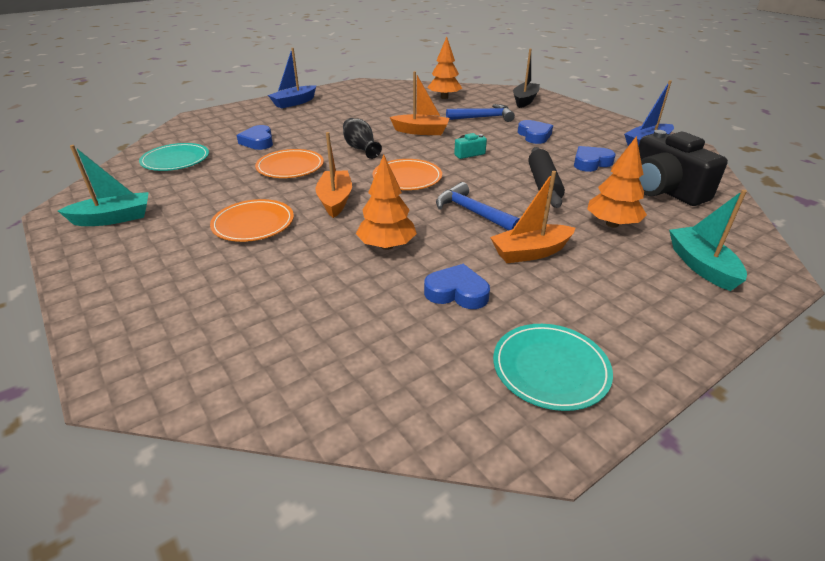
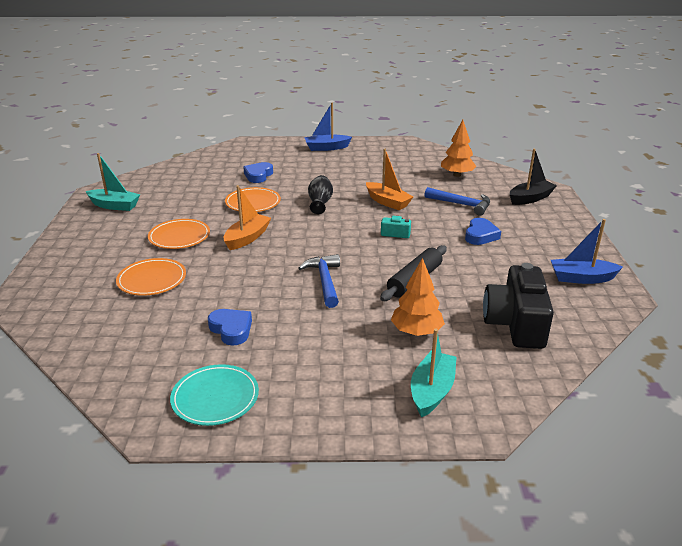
camera: 35 degrees right, 5 degrees down
(175, 160) = (192, 175): turquoise plate -> none
(386, 246) = (234, 282): orange tree -> none
(407, 178) = (318, 238): orange plate -> orange plate (152, 280)
(530, 252) = (319, 325): orange boat -> none
(591, 163) = (490, 277): blue heart -> none

